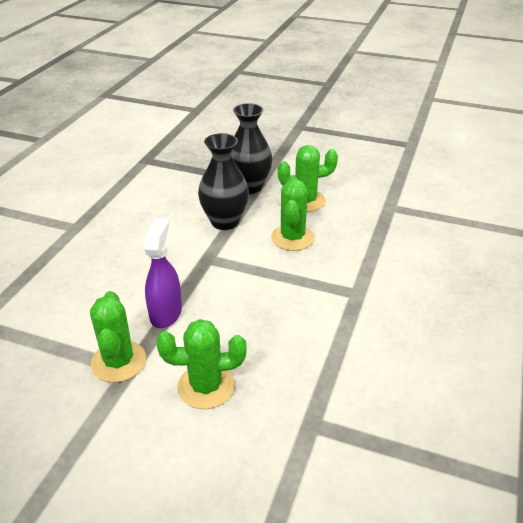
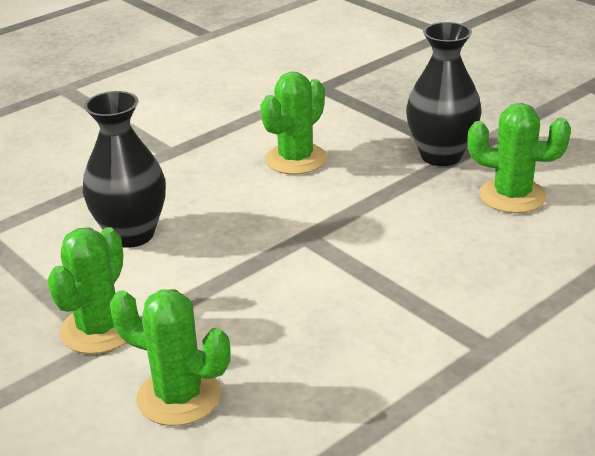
camera: 30 degrees right, 5 degrees down
(166, 313) = (199, 289): purple spray bottle -> none
(225, 222) = (368, 194): black vase -> black vase (131, 234)
(292, 238) = (450, 242): green cactus -> green cactus (296, 159)

